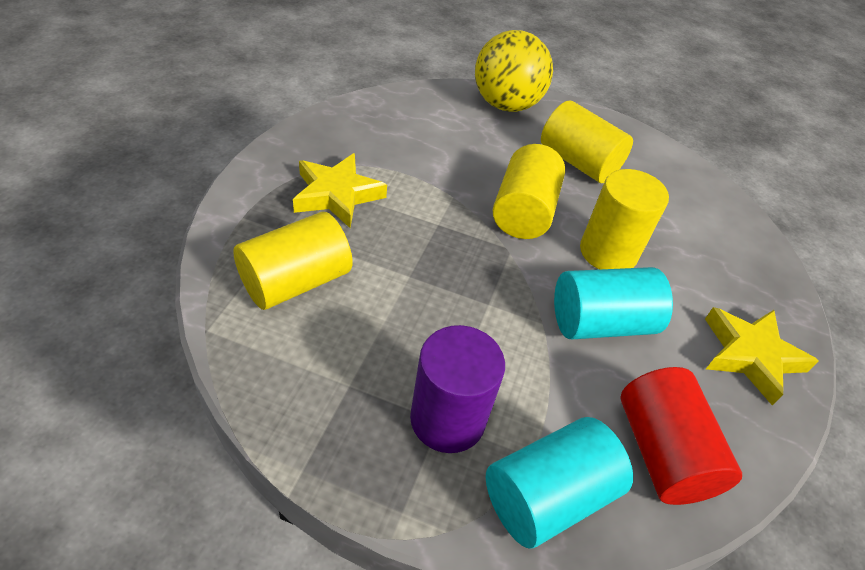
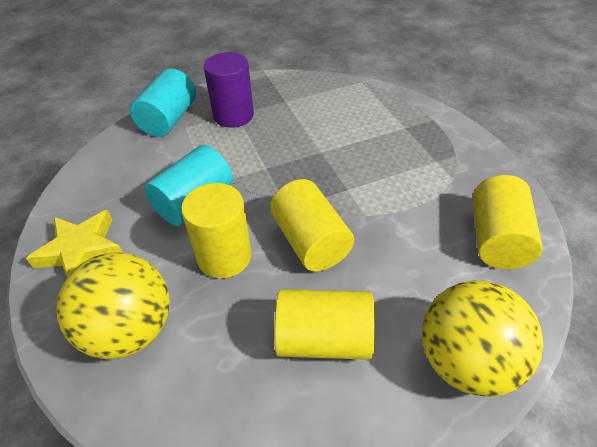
camera: 145 degrees right, 0 degrees up
(295, 282) = (362, 114): yellow cylinder -> yellow cylinder (496, 239)
(337, 195) = (420, 162): yellow star -> none
(662, 452) = (123, 163): red cylinder -> none
(719, 255) = (130, 330): none -> yellow ball

